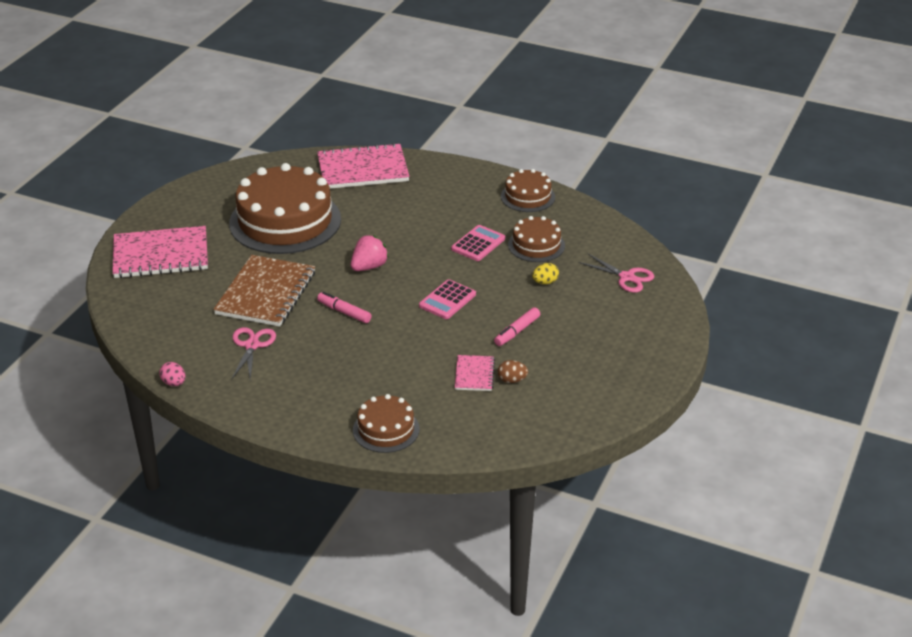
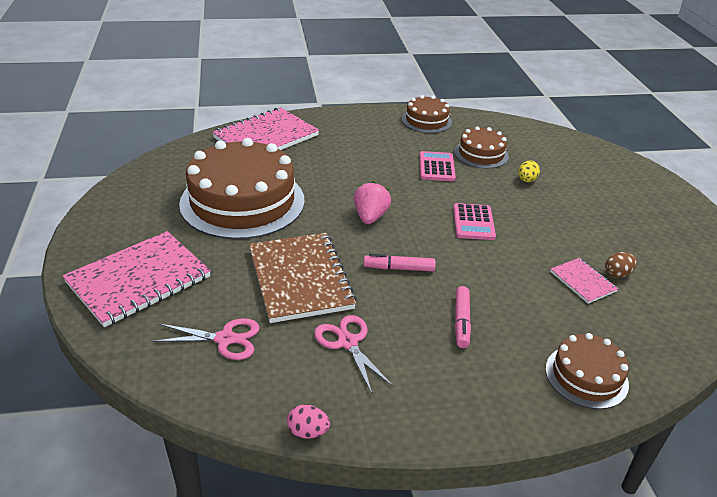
camera: 35 degrees left, 0 degrees up
(517, 331) = (562, 228): pink marker -> pink marker (461, 321)
(627, 277) = (575, 157): pink scissors -> pink scissors (225, 339)

